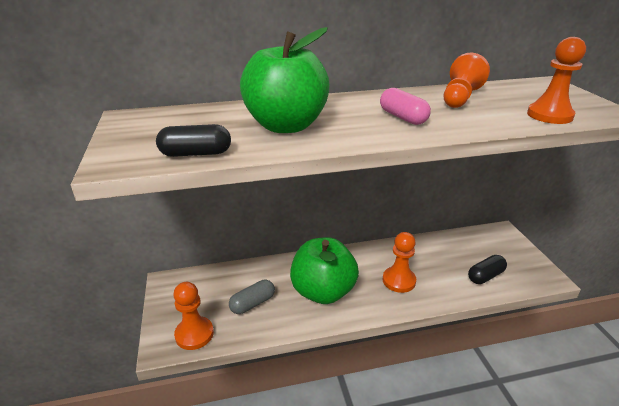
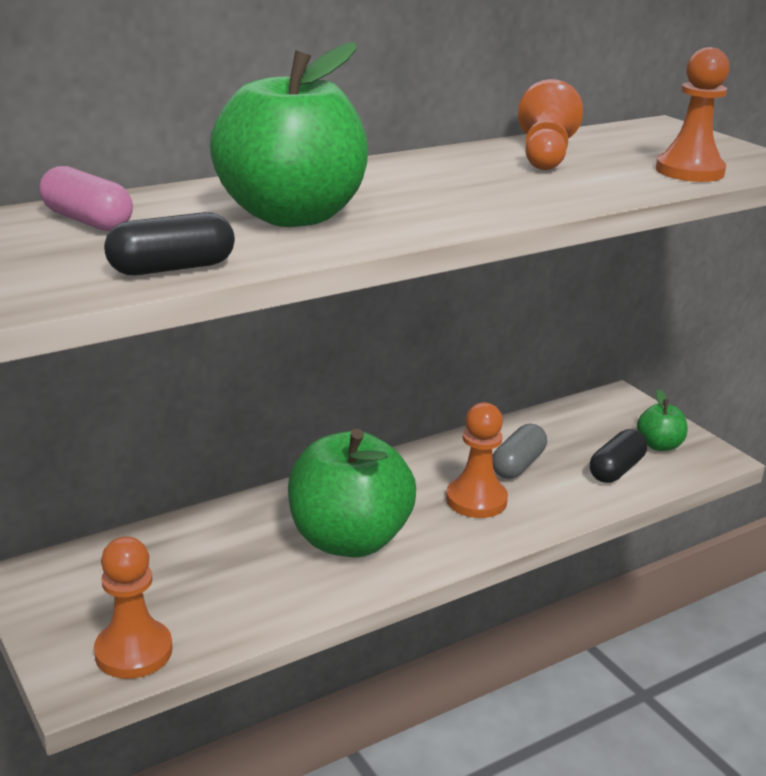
camera: 20 degrees left, 5 degrees down
(252, 303) = (224, 582): grey capsule -> grey capsule (518, 465)
(402, 117) = (475, 189): pink capsule -> pink capsule (87, 221)
(516, 265) = (659, 445): none -> green apple

